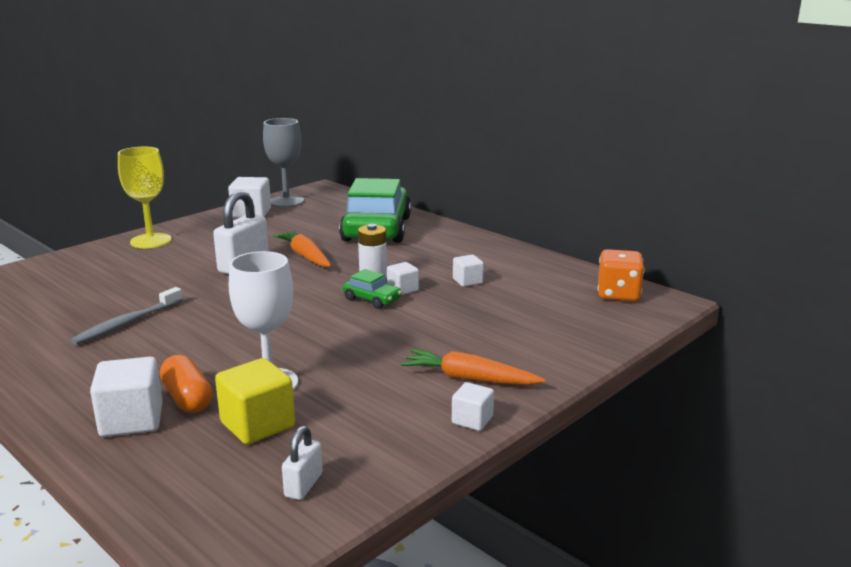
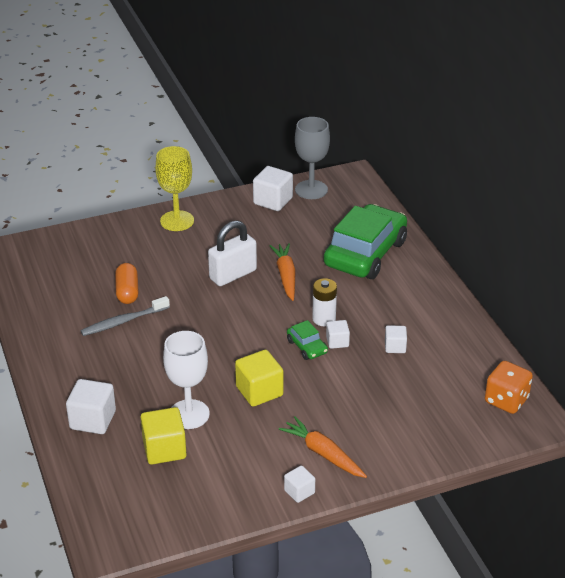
camera: 25 degrees right, 15 degrees up
(187, 398) = (133, 411): orange capsule -> orange capsule (127, 291)
(303, 485) = (167, 507): white padlock -> none
(345, 344) = (259, 391): none -> yellow cube

